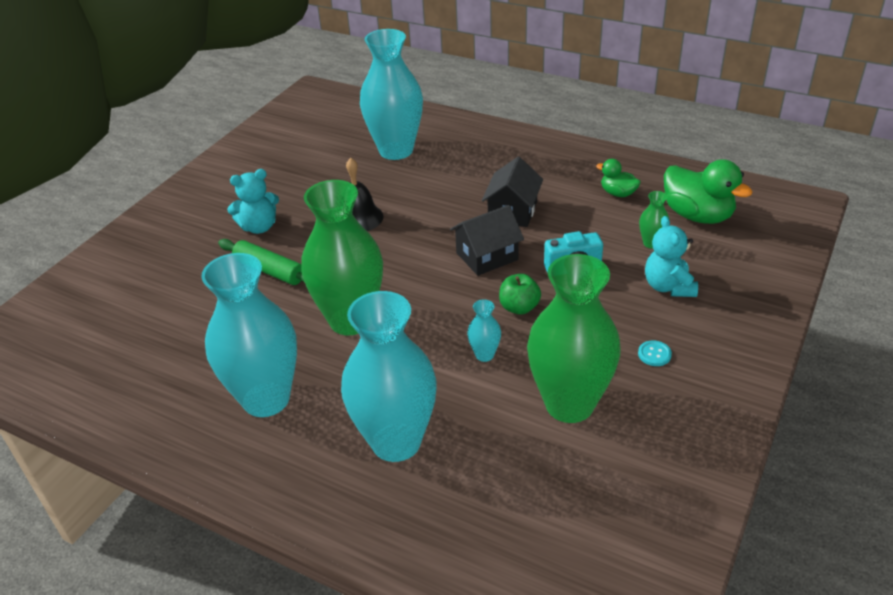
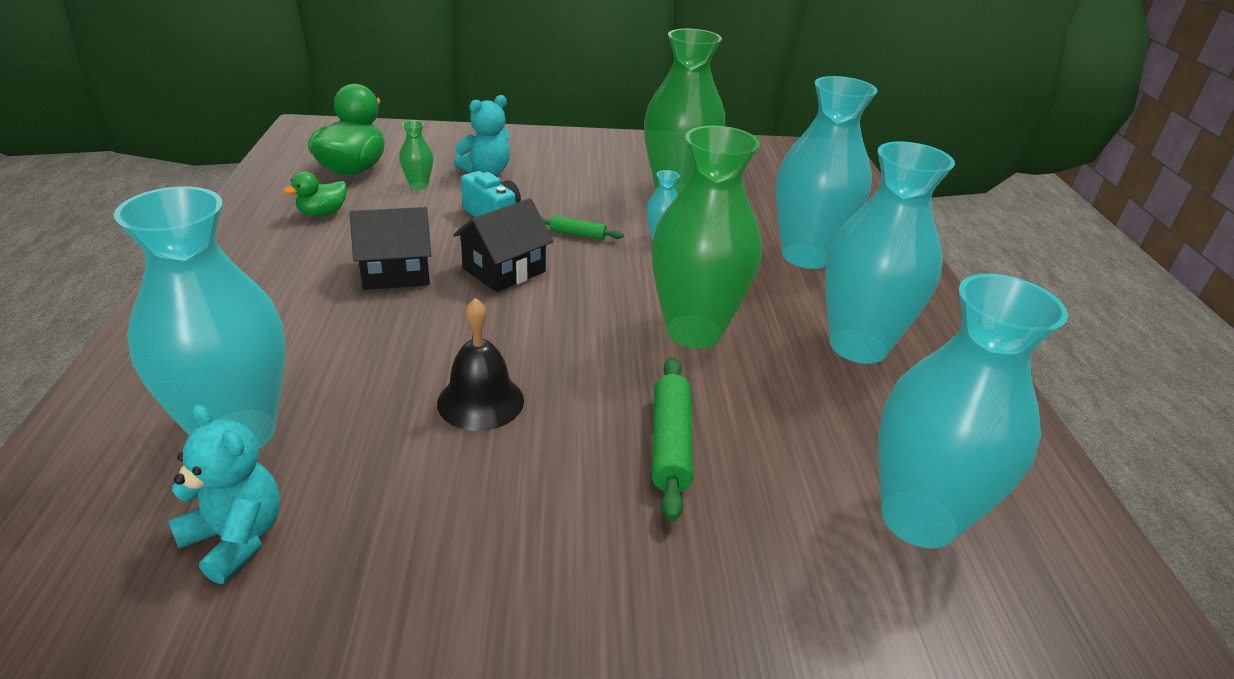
camera: 125 degrees left, 5 degrees down
(138, 336) = (918, 518): none -> turquoise vase
(259, 227) = (575, 515): turquoise teddy bear -> turquoise teddy bear (236, 538)
(487, 256) = (504, 270): black house -> black house turned 75 degrees counterclockwise
(519, 307) = (578, 234): green apple -> green rolling pin
(618, 193) = (322, 213): green duck -> green duck turned 45 degrees clockwise
(654, 354) = (584, 168): turquoise button -> none

